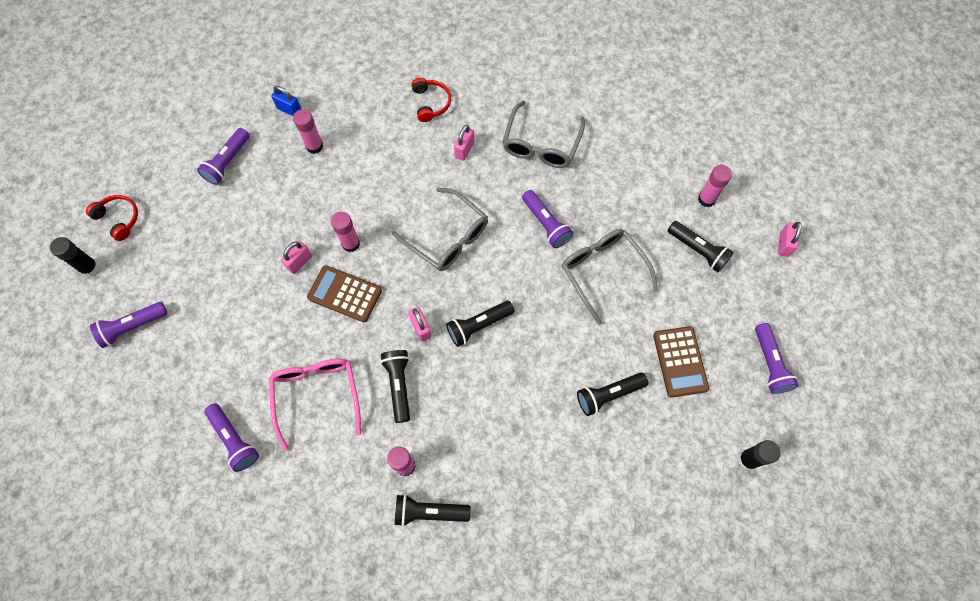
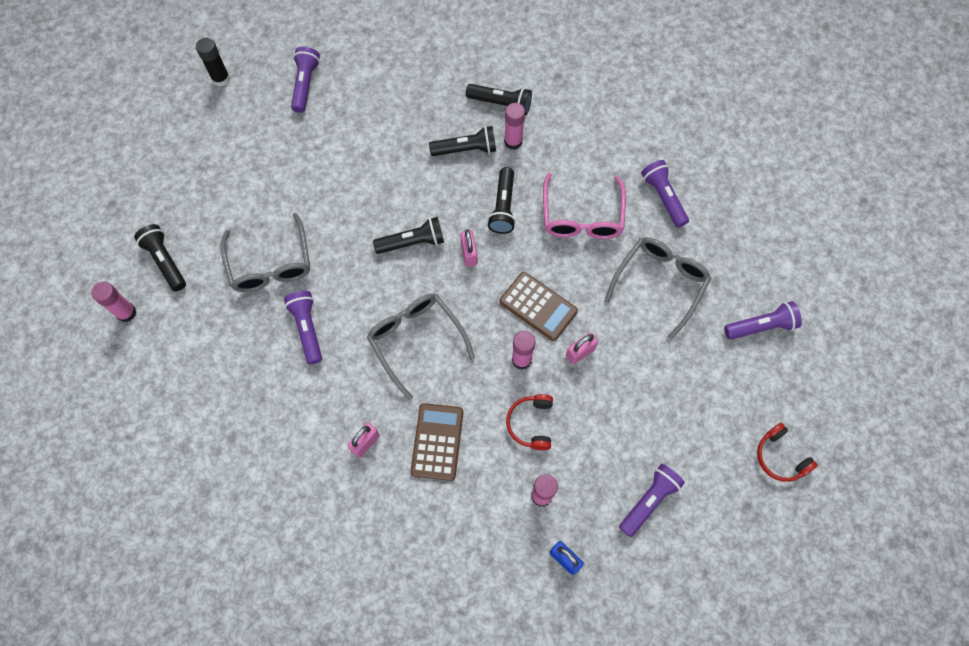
camera: 165 degrees left, 0 degrees up
(90, 268) = (810, 404): black glue stick -> none
(431, 103) = (386, 520): red headphones -> red headphones (531, 423)
(541, 144) = (274, 427): grey glasses -> grey glasses (660, 284)
(608, 395) = (314, 154): black flashlight -> black flashlight (466, 149)
(680, 361) = (237, 165): brown calculator -> brown calculator (437, 442)
(769, 363) = (158, 145): purple flashlight -> purple flashlight (305, 84)
(784, 244) = (77, 246): pink padlock -> none

